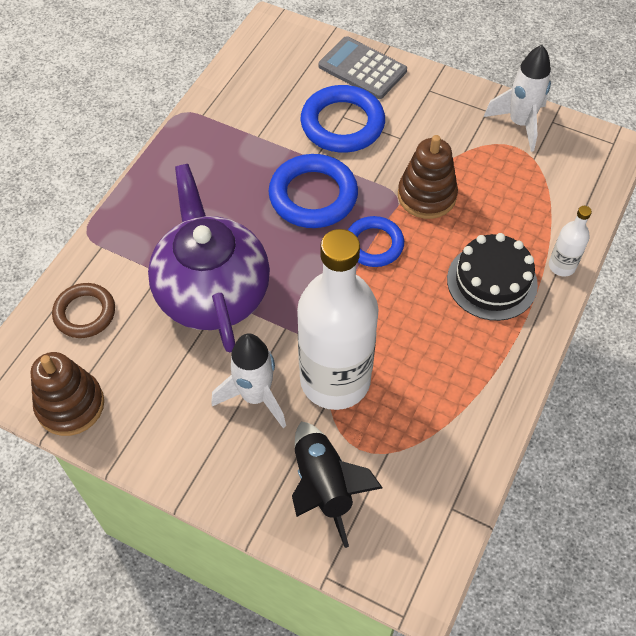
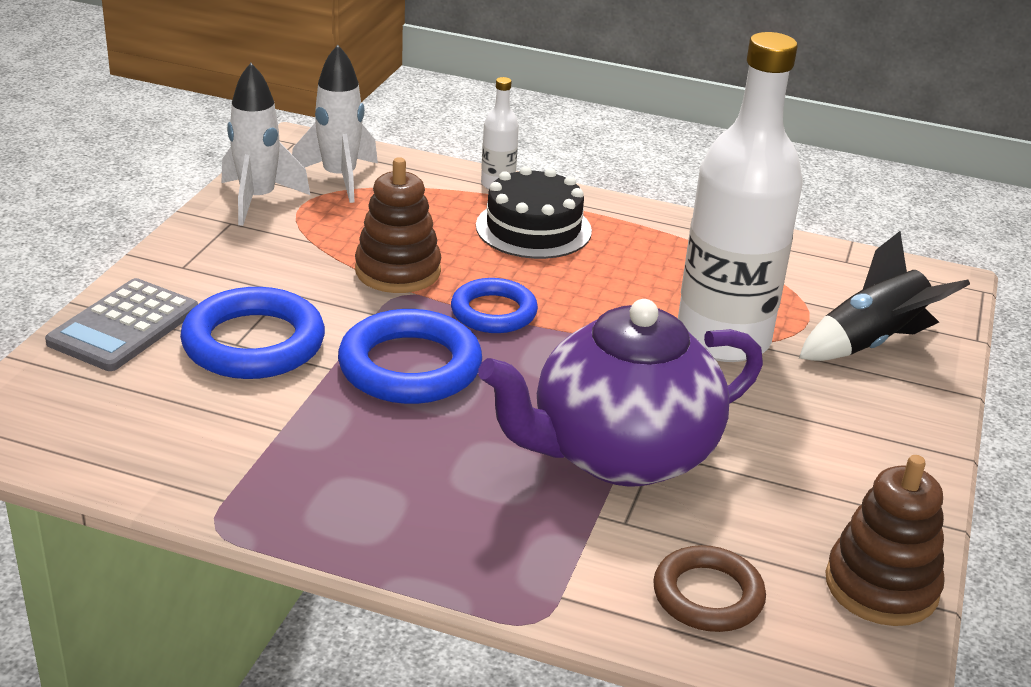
camera: 100 degrees left, 25 degrees down
(255, 396) = (777, 402): white rocket -> white rocket (339, 178)

